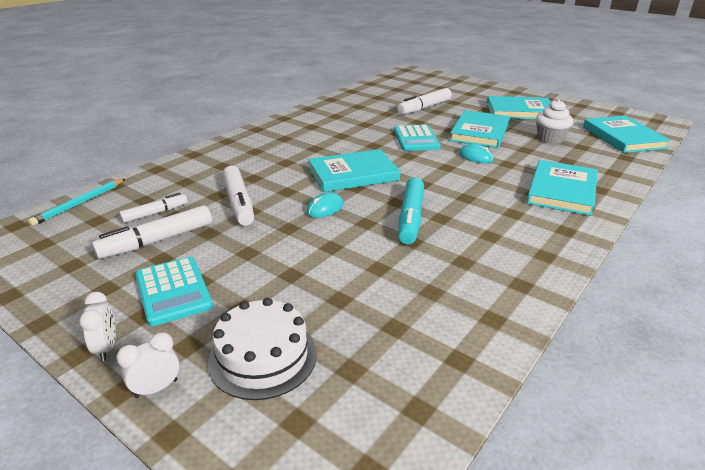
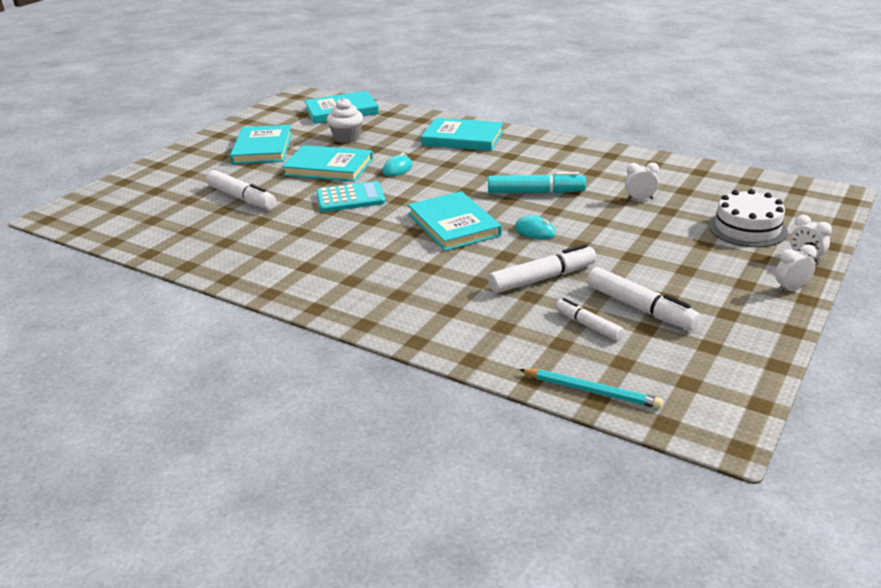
camera: 95 degrees left, 0 degrees up
(173, 291) = (708, 278): turquoise calculator -> none
(378, 283) = (640, 199): none -> white clock

